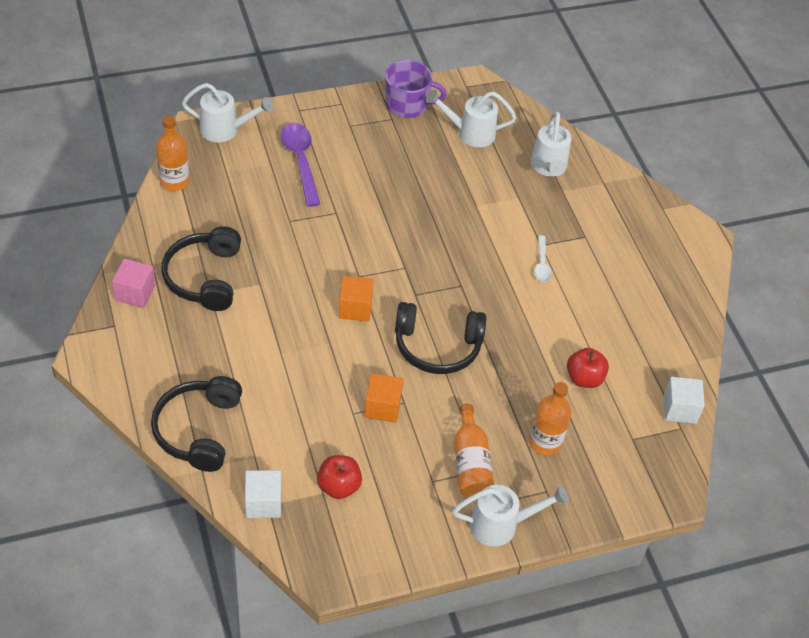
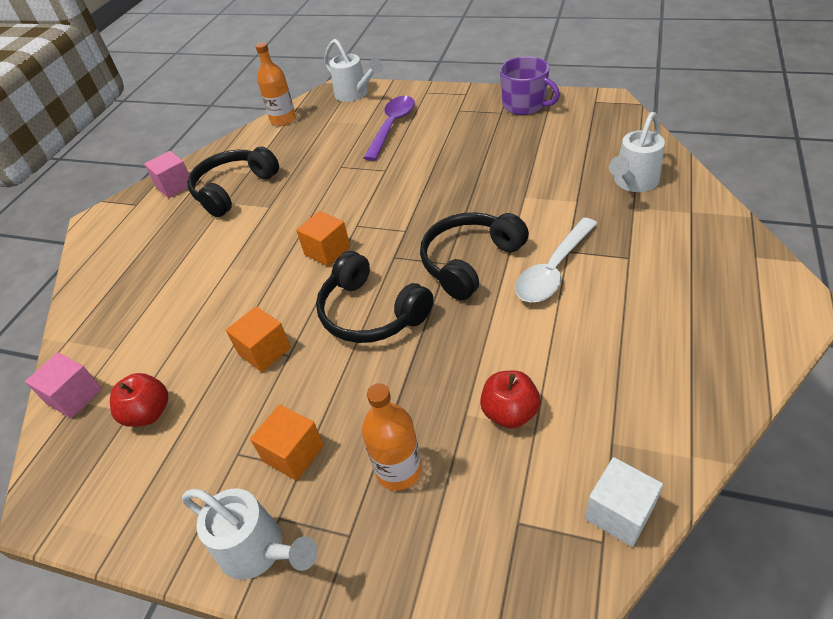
camera: 45 degrees right, 5 degrees down
(198, 430) = (100, 306): black headphones -> black headphones (469, 262)
(263, 503) = (74, 396): white cube -> pink cube
(470, 133) = (569, 137): white watering can -> none
(470, 463) = (293, 453): orange bottle -> orange cube
(542, 264) = (553, 270): white spoon -> white spoon, size x1.83

